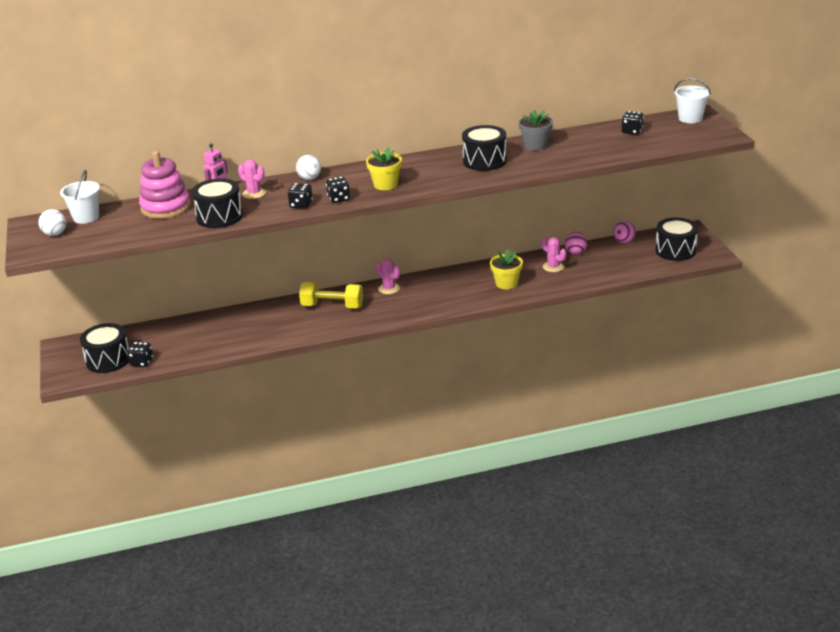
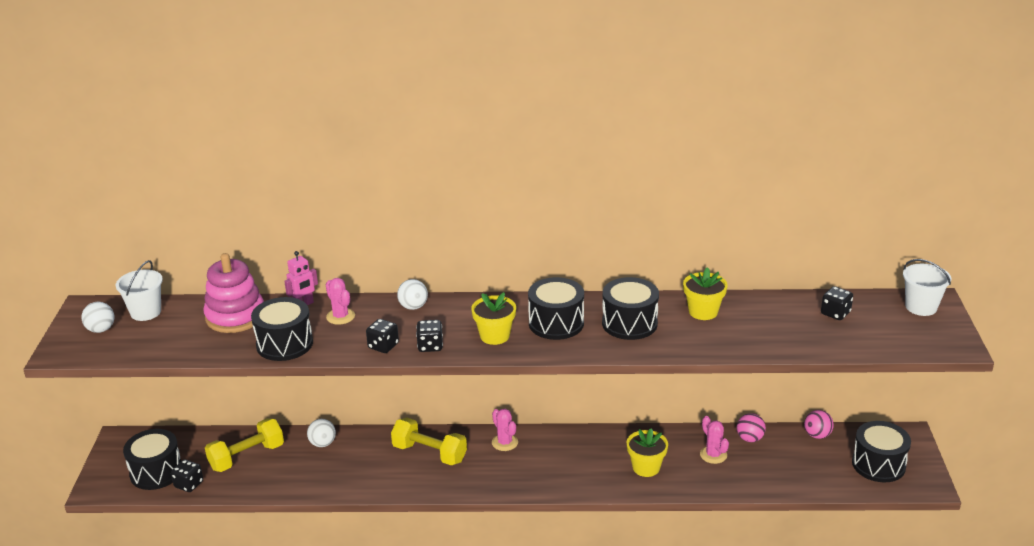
camera: 15 degrees right, 0 degrees up
(181, 336) = (247, 457): none -> yellow dumbbell
(240, 316) = (322, 443): none -> white ball
(428, 170) = (556, 323): none -> black drum
(535, 146) = (703, 312): grey flower pot -> yellow flower pot

